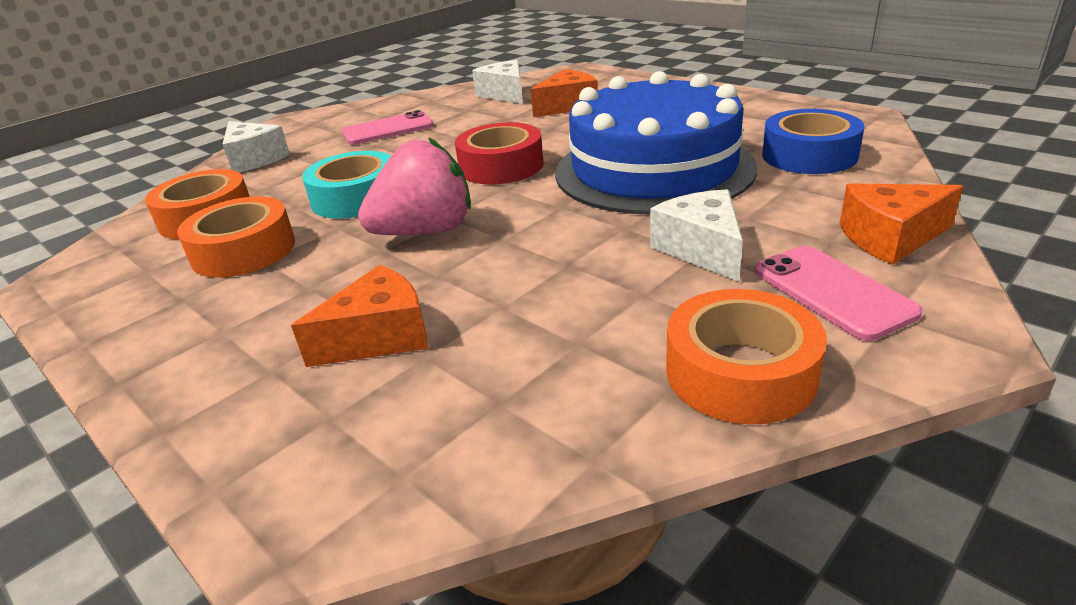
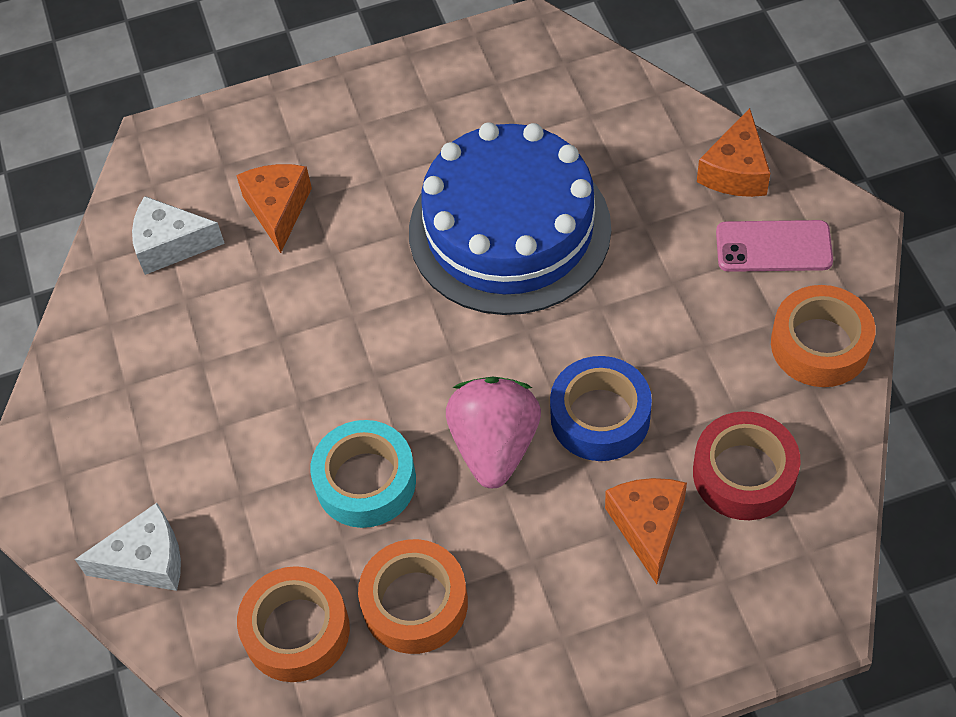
camera: 60 degrees left, 25 degrees up
(388, 129) = (177, 399): pink phone -> none
(501, 166) = (396, 336): red tape -> red tape (744, 473)
(702, 249) = (671, 279): white cheese -> none
(809, 155) = (576, 118): blue tape -> blue tape (600, 416)

